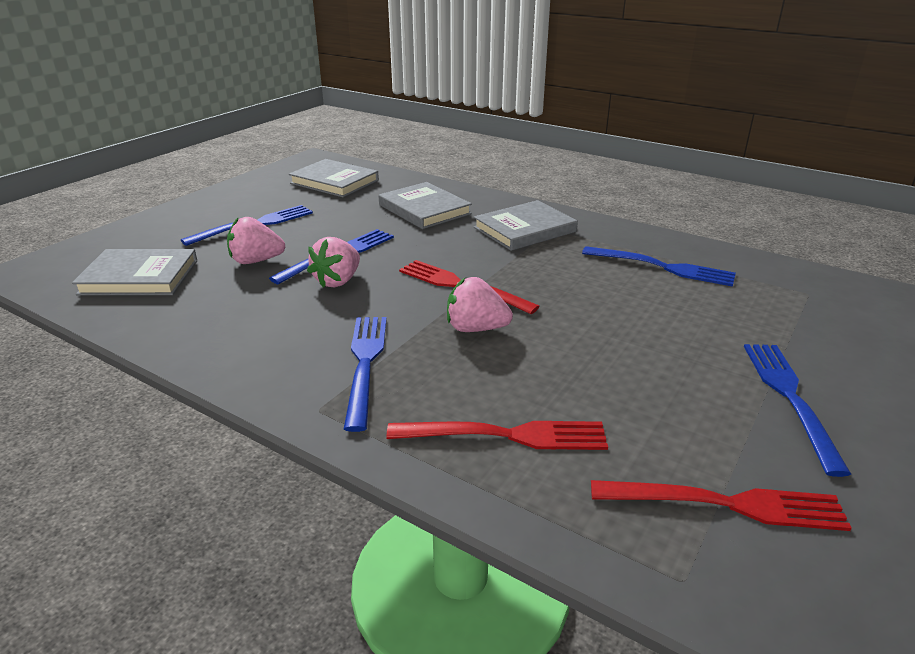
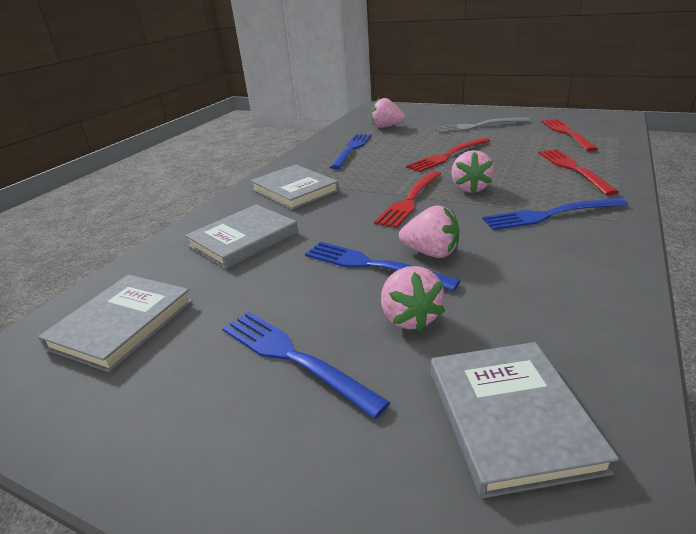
camera: 95 degrees left, 0 degrees up
(610, 334) = (447, 156): none -> red fork
(785, 303) = (386, 127): none -> pink strawberry
(789, 397) = (477, 126): blue fork -> grey fork

